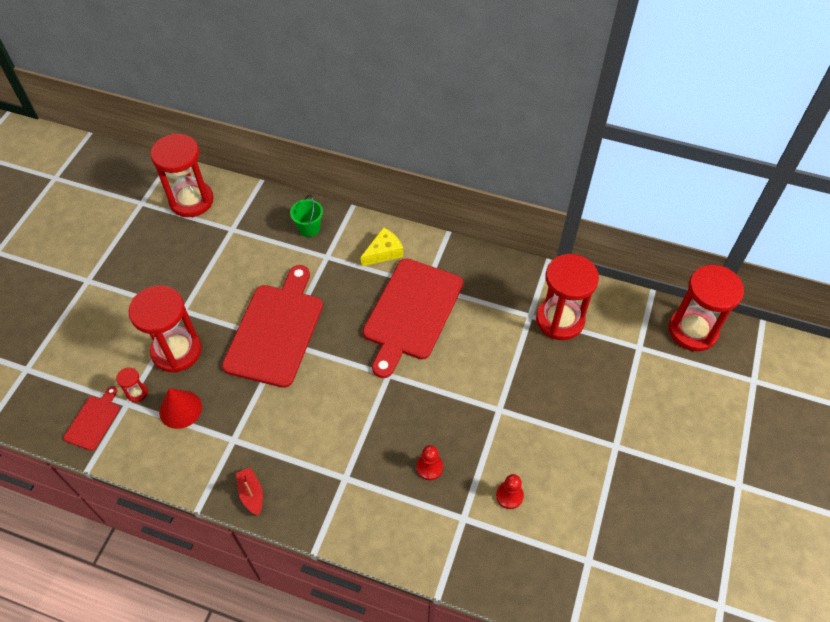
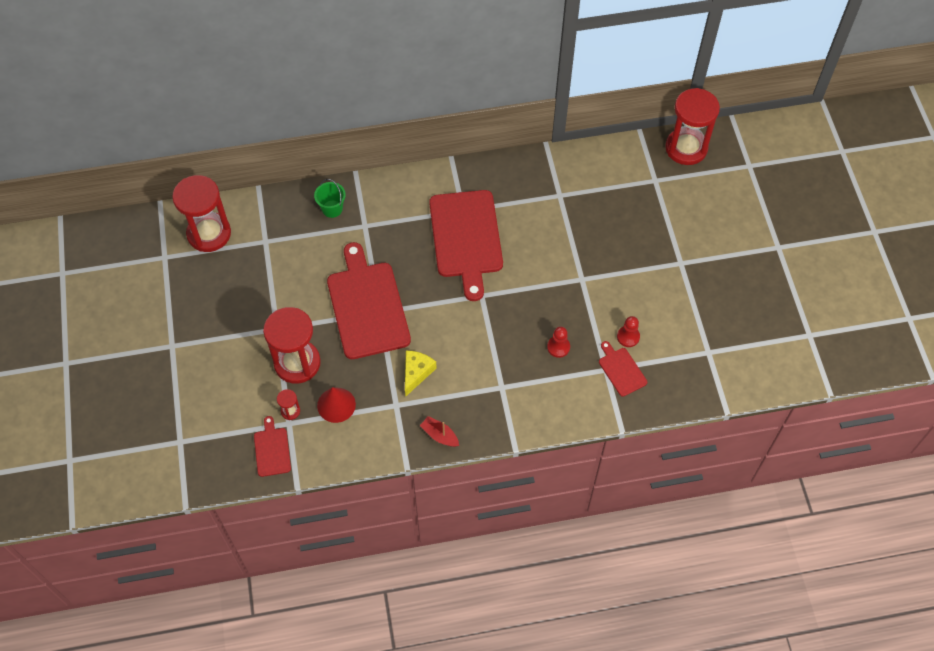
camera: 30 degrees left, 5 degrees up
(383, 252) = (409, 199): yellow cheese -> yellow cheese (416, 373)
(479, 528) = (621, 370): none -> red cutting board
(560, 320) = (584, 187): red hourglass -> none

